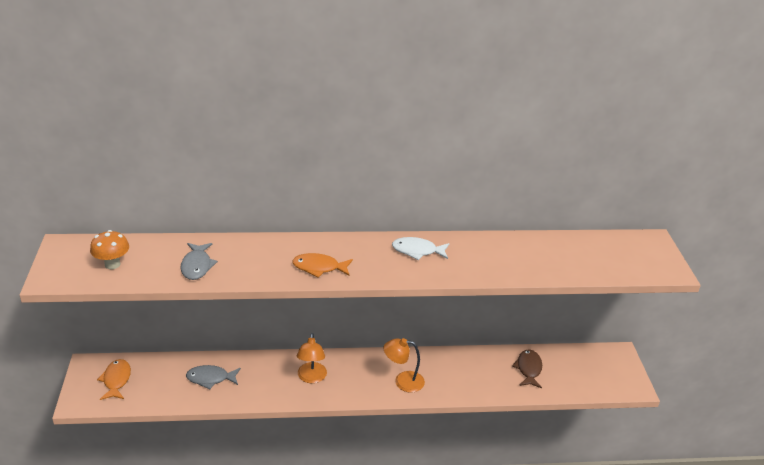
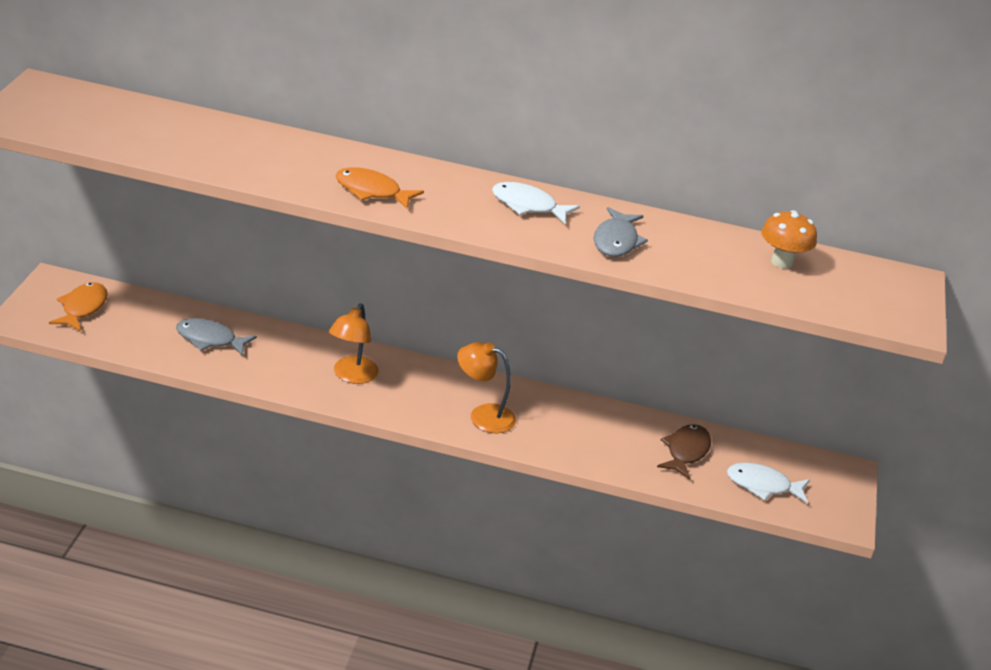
camera: 15 degrees right, 0 degrees up
(112, 264) = (94, 121): orange mushroom -> orange mushroom (782, 262)
(197, 266) = (204, 149): grey fish -> grey fish (616, 241)
(581, 378) = (762, 485): none -> white fish

